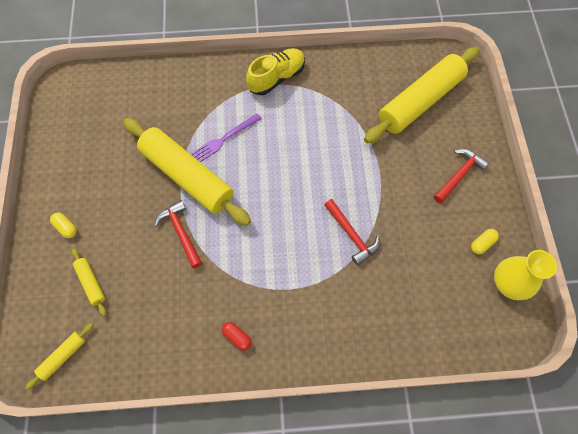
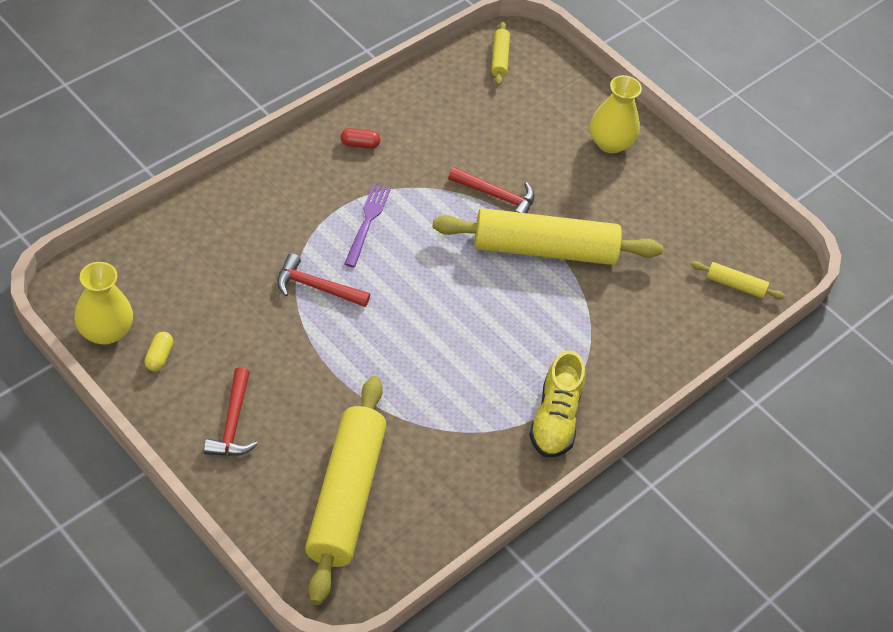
camera: 135 degrees right, 15 degrees down
(66, 227) = (610, 143): yellow capsule -> yellow vase
(91, 283) = (536, 115): yellow rolling pin -> yellow rolling pin (735, 285)
(224, 139) = (544, 310): purple fork -> purple fork (367, 222)

